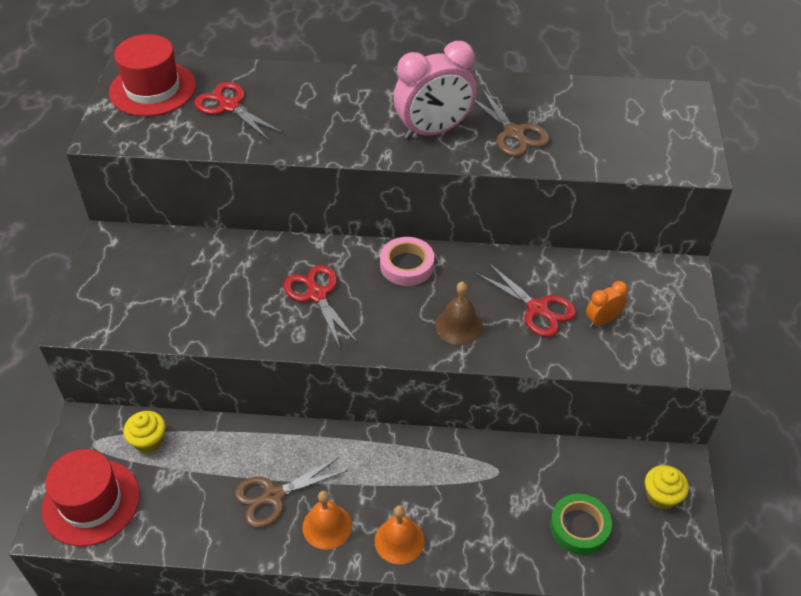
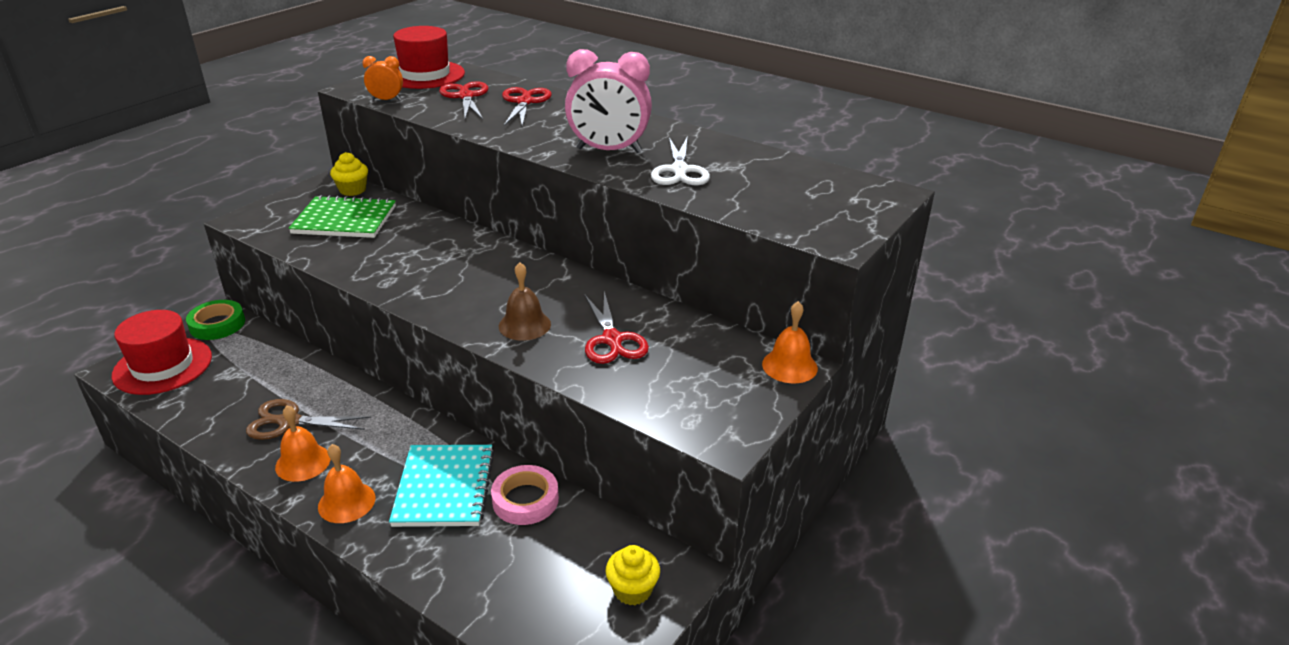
camera: 30 degrees right, 15 degrees down
(149, 441) = (248, 345): yellow cupcake -> yellow cupcake (352, 190)
(179, 281) = (344, 220): none -> green notebook
(317, 295) = (433, 263): red scissors -> red scissors (524, 102)
(407, 265) = (532, 270): pink tape -> pink tape (525, 500)
(460, 488) = (444, 487): none -> turquoise notebook
(514, 133) = (679, 170): brown scissors -> white scissors
(579, 527) = (519, 574): green tape -> green tape (217, 324)
(602, 320) = (666, 371): orange clock -> orange clock (386, 100)
(678, 274) = (789, 366): none -> orange bell

